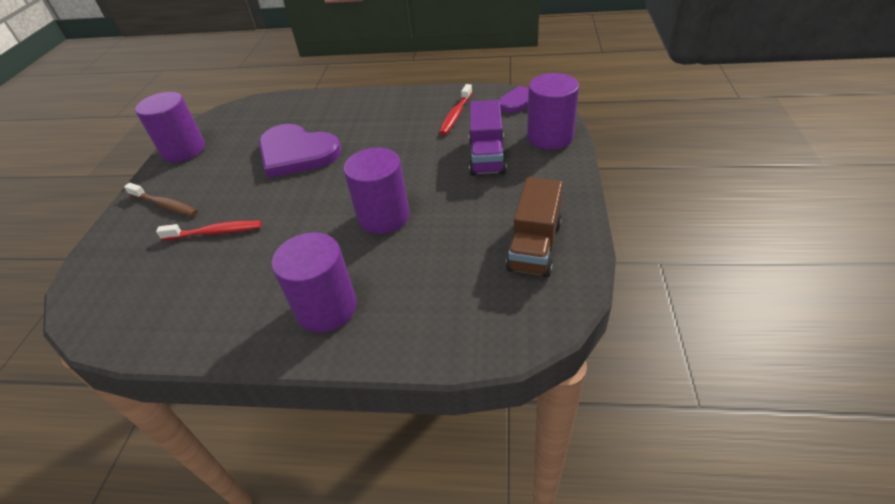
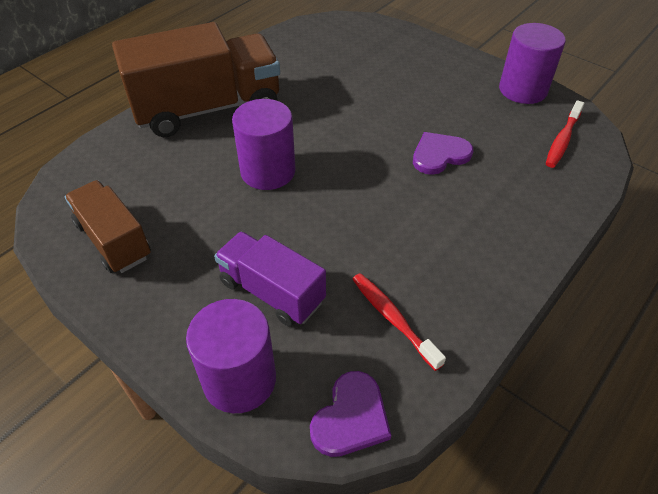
camera: 120 degrees right, 5 degrees up
(165, 205) = (429, 66): brown toothbrush -> none
(215, 232) = (358, 82): red toothbrush -> red toothbrush (562, 140)
(297, 153) = (439, 155): purple heart -> purple heart, size x0.59
(326, 308) = (207, 109): purple cylinder -> brown truck

